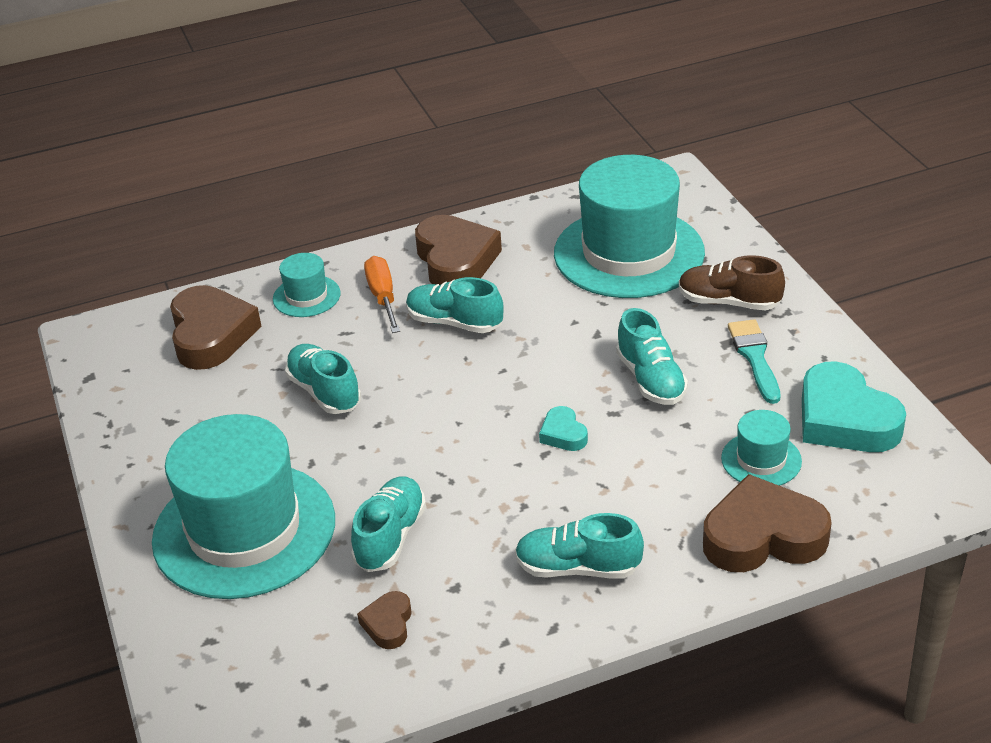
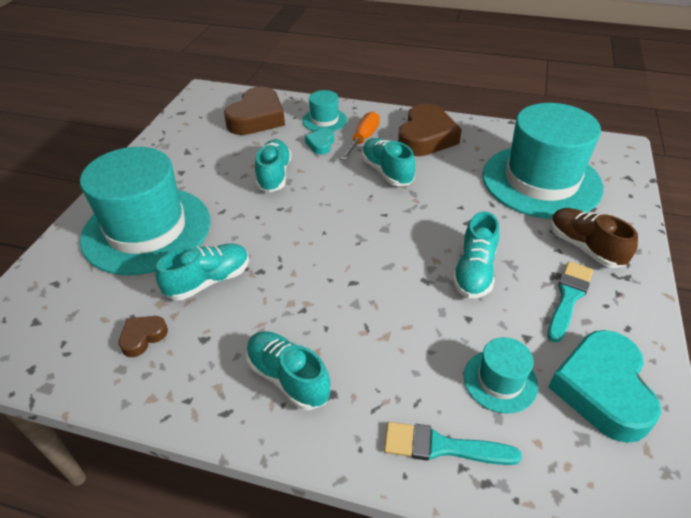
camera: 35 degrees right, 5 degrees up
(563, 434) = (378, 276): turquoise heart -> turquoise heart (321, 144)
(763, 536) = (442, 447): brown heart -> turquoise brush

